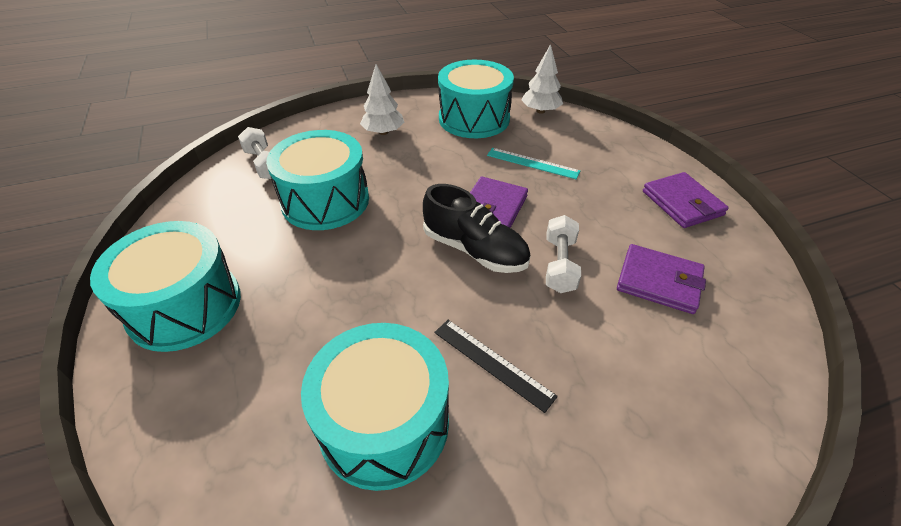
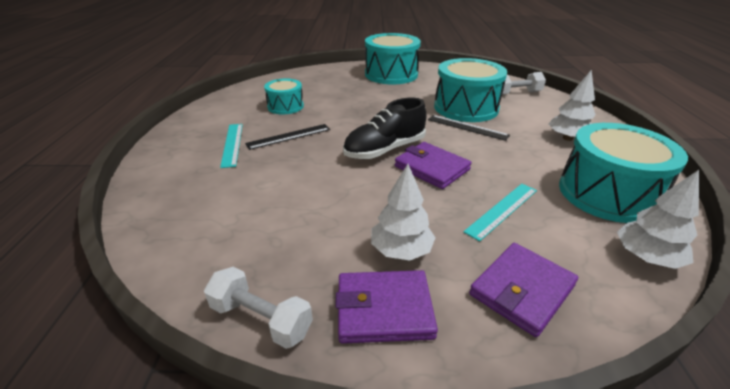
camera: 110 degrees right, 10 degrees down
(384, 423) = (285, 106): turquoise drum -> turquoise drum, size x0.57
(385, 194) = (467, 127): none -> black ruler
(556, 432) = (232, 144): none -> turquoise ruler
(559, 264) = (345, 181): white dumbbell -> white dumbbell (261, 319)
(623, 206) = (401, 250): none -> white tree
(659, 281) = (288, 227): purple wallet -> purple wallet (522, 290)

